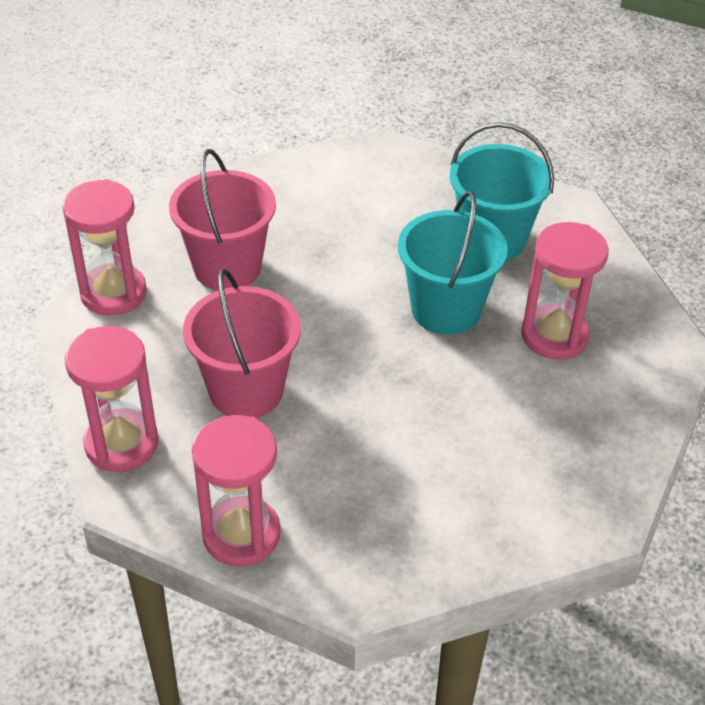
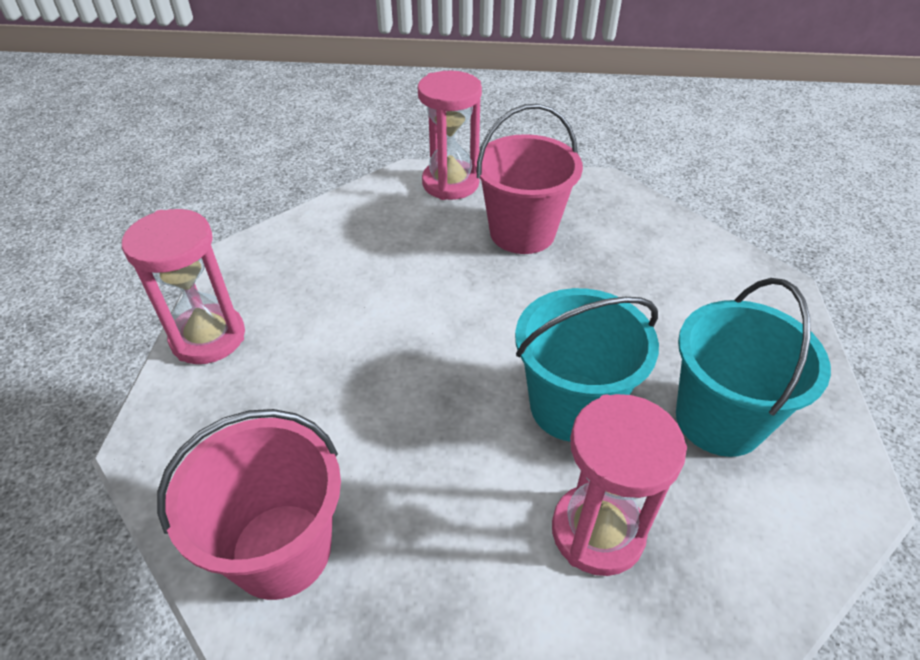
camera: 70 degrees right, 0 degrees up
(121, 444) = (290, 238): pink hourglass -> none
(246, 390) = (378, 289): pink bucket -> pink bucket (281, 550)

